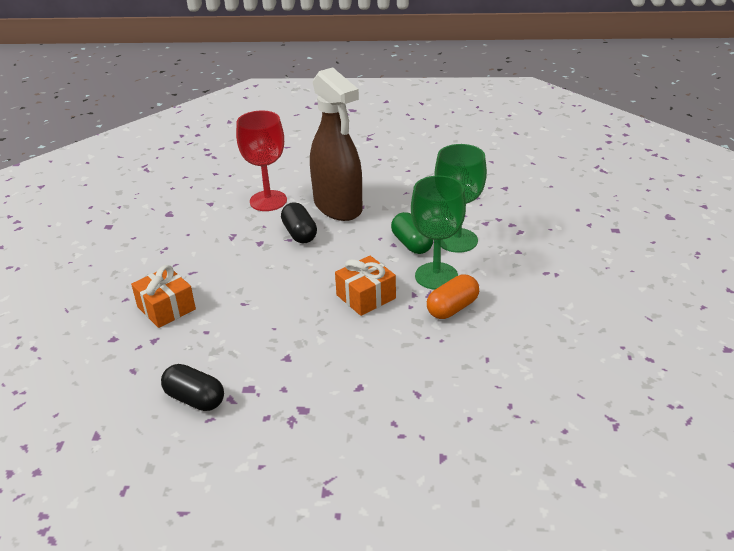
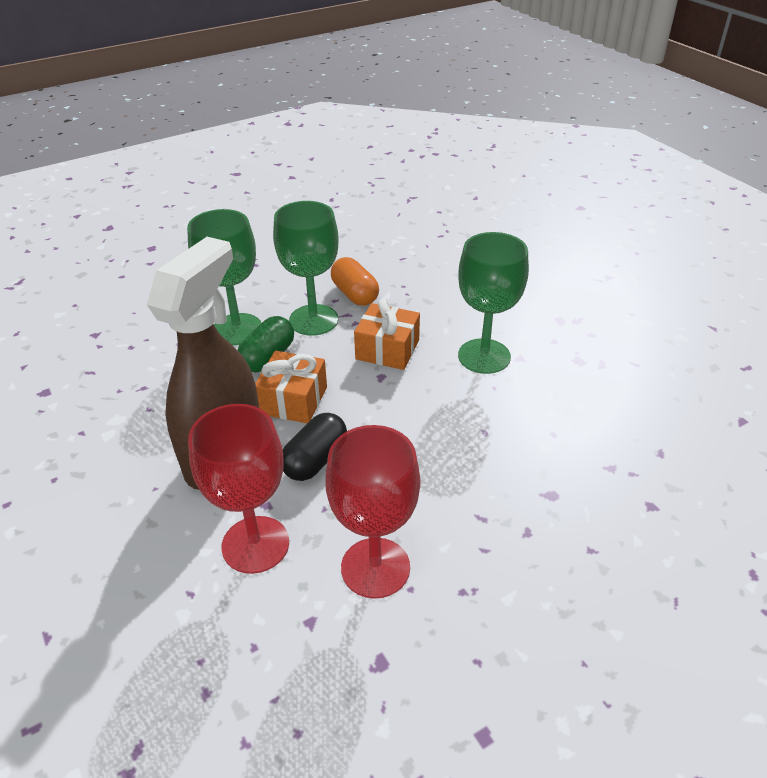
camera: 125 degrees left, 5 degrees up
(166, 308) = (561, 494): orange gift -> orange gift (293, 400)
(195, 399) = (630, 385): black capsule -> none
(211, 228) = (375, 567): none -> red goblet
(308, 340) = (484, 356): none -> green goblet
(452, 308) = (355, 294): orange capsule -> orange capsule turned 45 degrees clockwise

